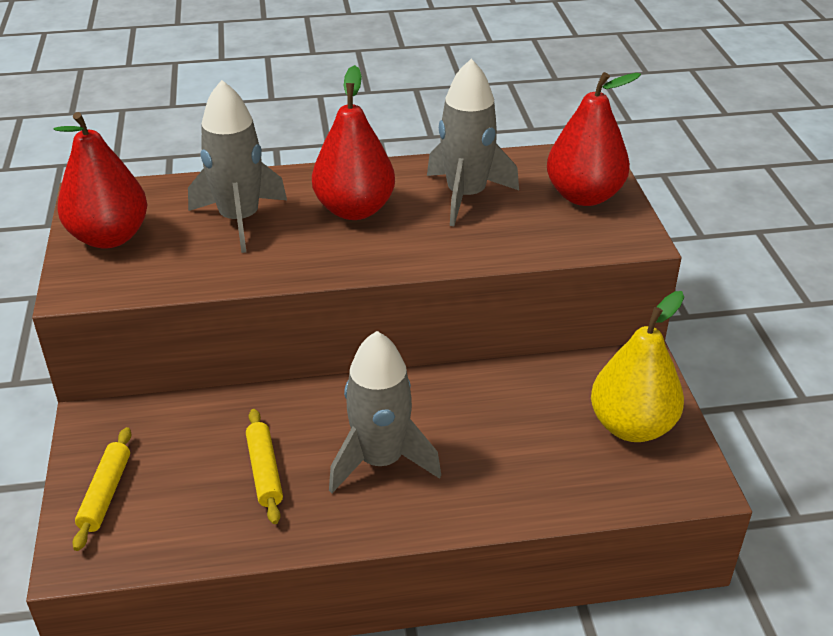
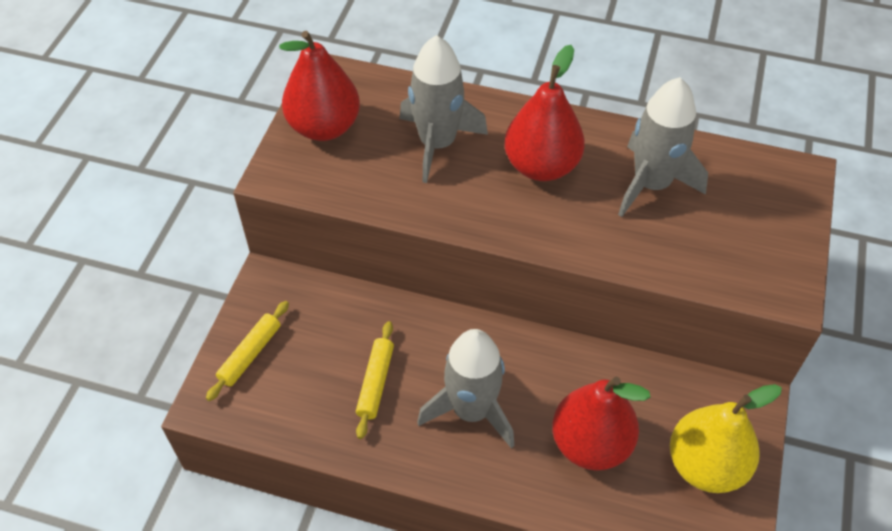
camera: 25 degrees right, 15 degrees up
(584, 196) = (765, 223): red pear -> red pear (590, 444)

